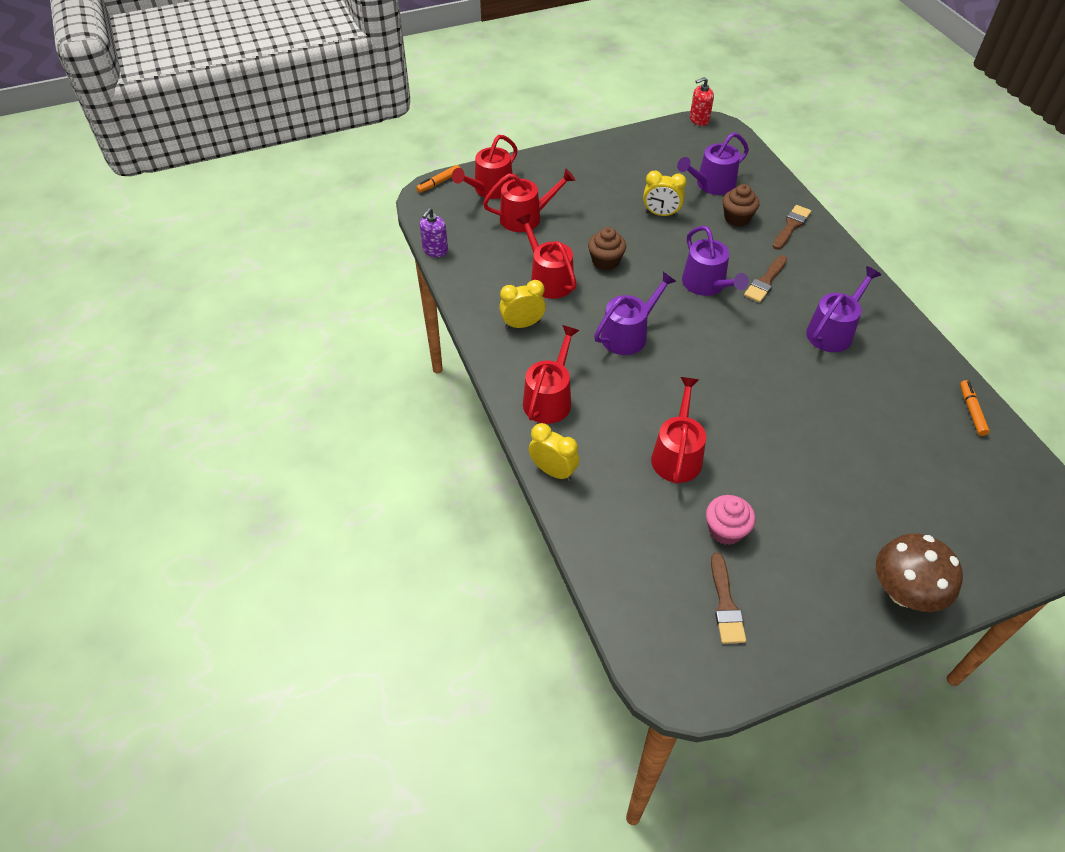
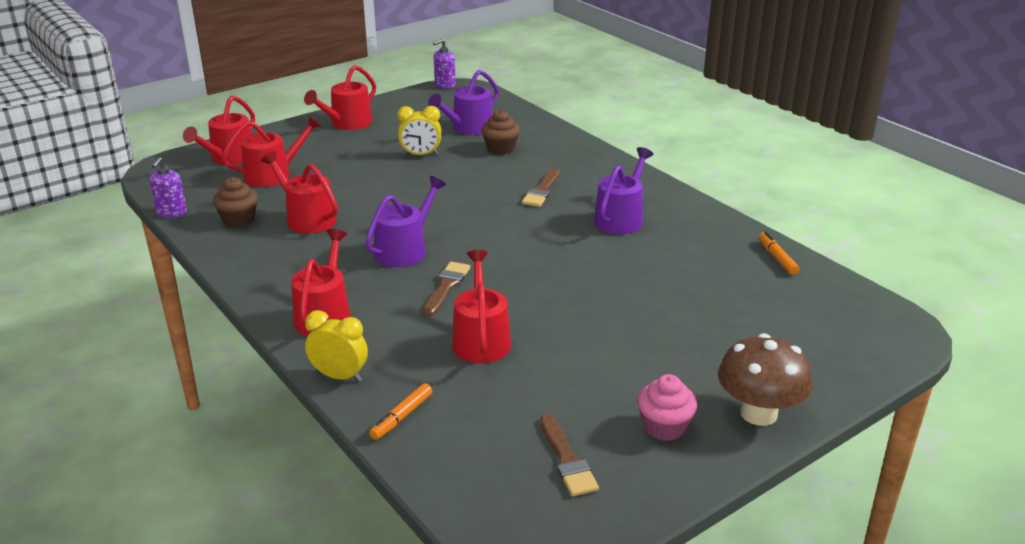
camera: 15 degrees left, 20 degrees down
(439, 182) = (170, 159): orange marker -> orange marker (402, 417)
(522, 324) = (283, 258): yellow clock -> none
(600, 160) = (347, 123): none -> red watering can
(605, 261) = (368, 197): brown cupcake -> brown cupcake (238, 220)
(699, 120) = (445, 85): red soap dispenser -> purple soap dispenser
(707, 284) = (481, 201): purple watering can -> none
(725, 530) = (550, 394): pink cupcake -> pink cupcake (664, 427)
(791, 226) = (557, 148): brown brush -> brown brush (446, 287)

